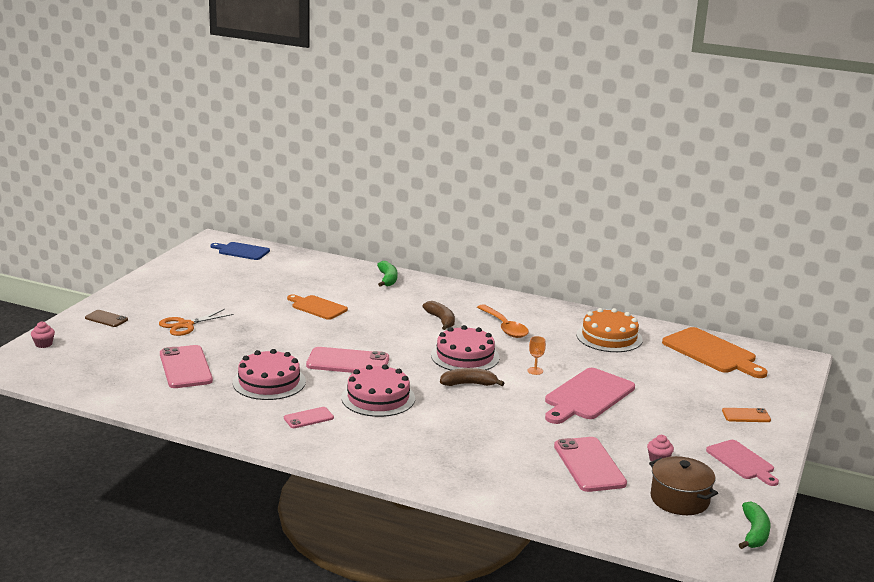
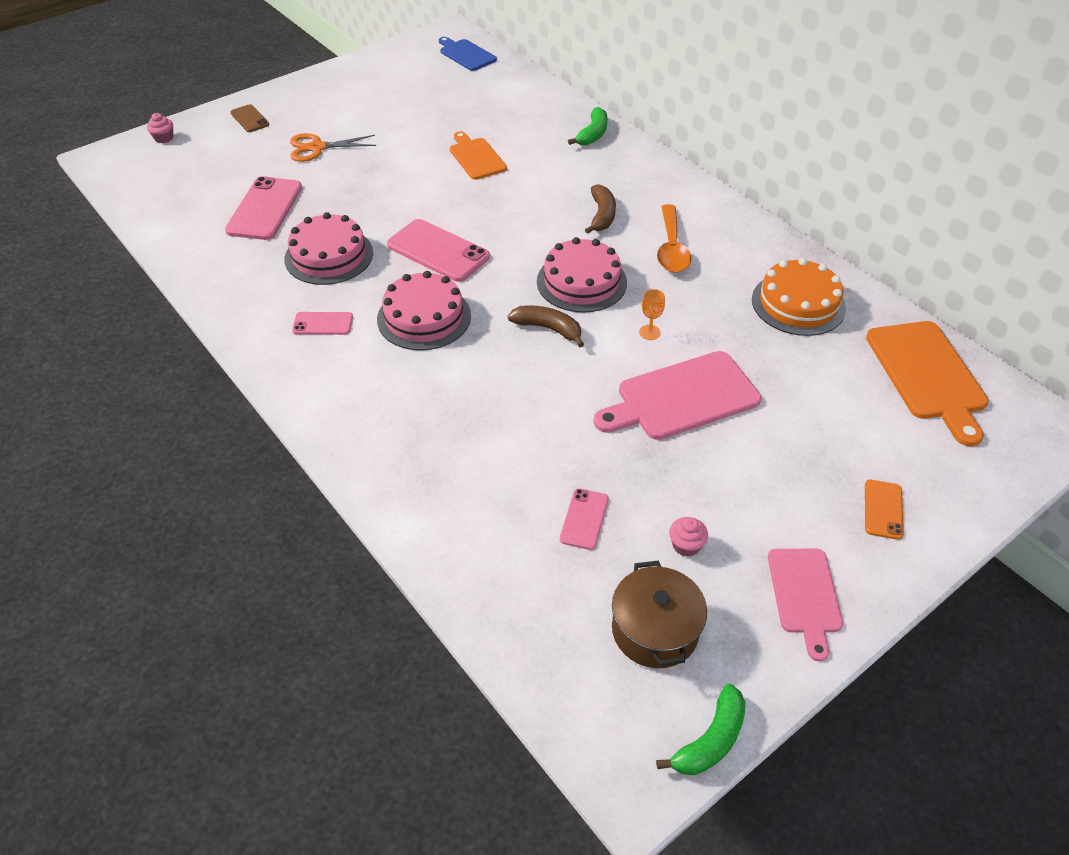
camera: 30 degrees right, 25 degrees up
(589, 465) = (584, 519): pink phone -> pink phone, size x0.54
(746, 415) = (883, 509): orange phone -> orange phone turned 75 degrees clockwise

